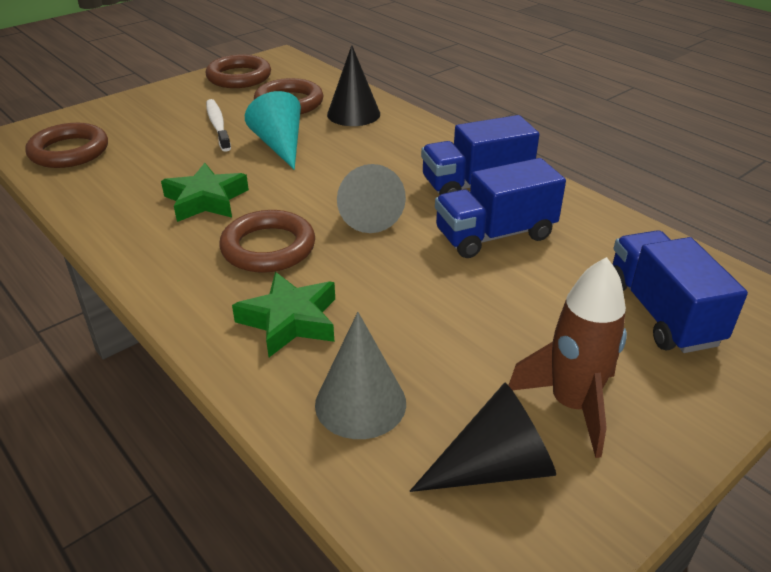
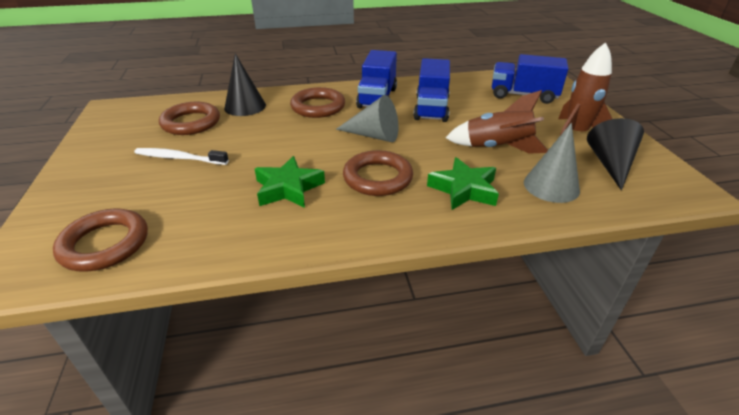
camera: 60 degrees left, 0 degrees up
(239, 77) = (111, 131): brown ring -> brown ring (318, 107)
(280, 145) = (249, 141): turquoise cone -> none
(431, 325) = (497, 148): none -> brown rocket

